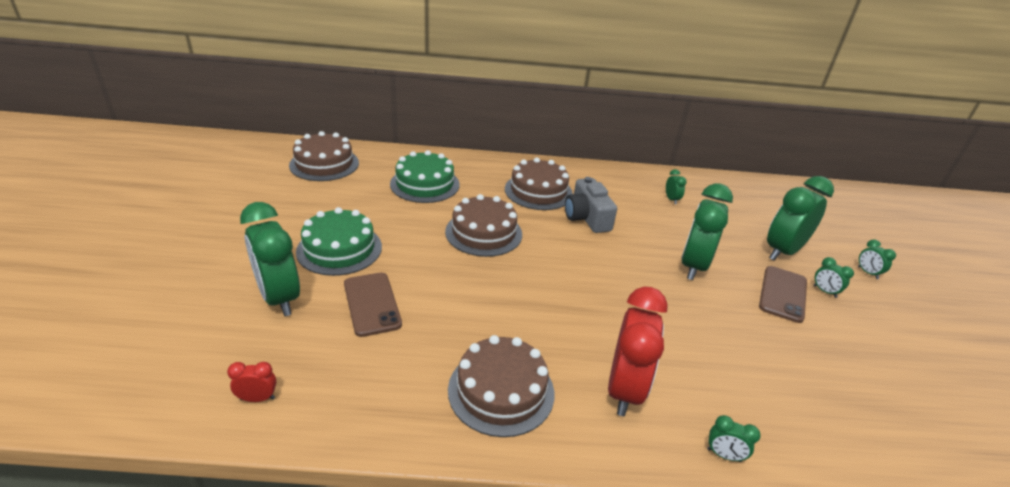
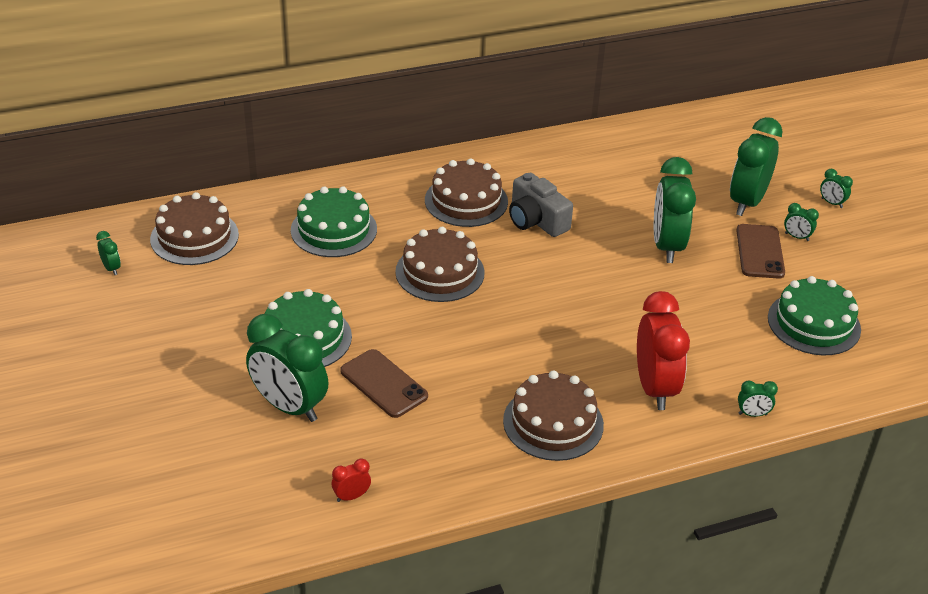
camera: 20 degrees left, 5 degrees up
(671, 199) = (614, 168): green clock -> green clock (111, 268)
(824, 376) = (814, 323): none -> green cake

